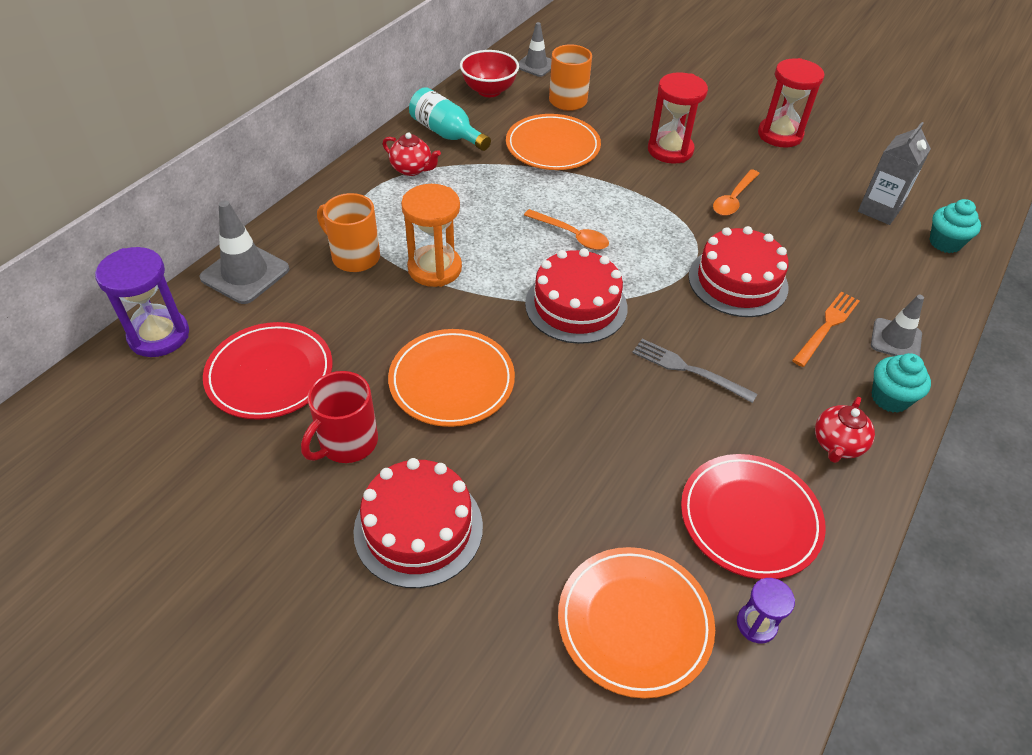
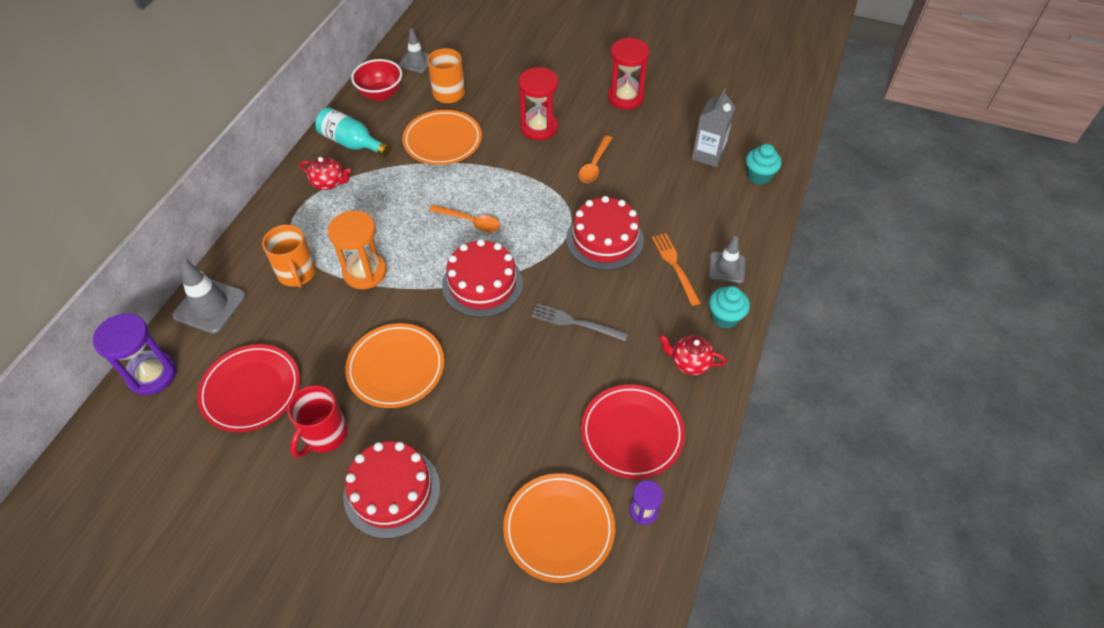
camera: 10 degrees left, 5 degrees up
(354, 257) = (297, 273): orange mug -> orange mug turned 135 degrees counterclockwise
(827, 327) = (675, 266): orange fork -> orange fork turned 45 degrees counterclockwise
(837, 445) = (689, 362): red teapot -> red teapot turned 90 degrees clockwise

